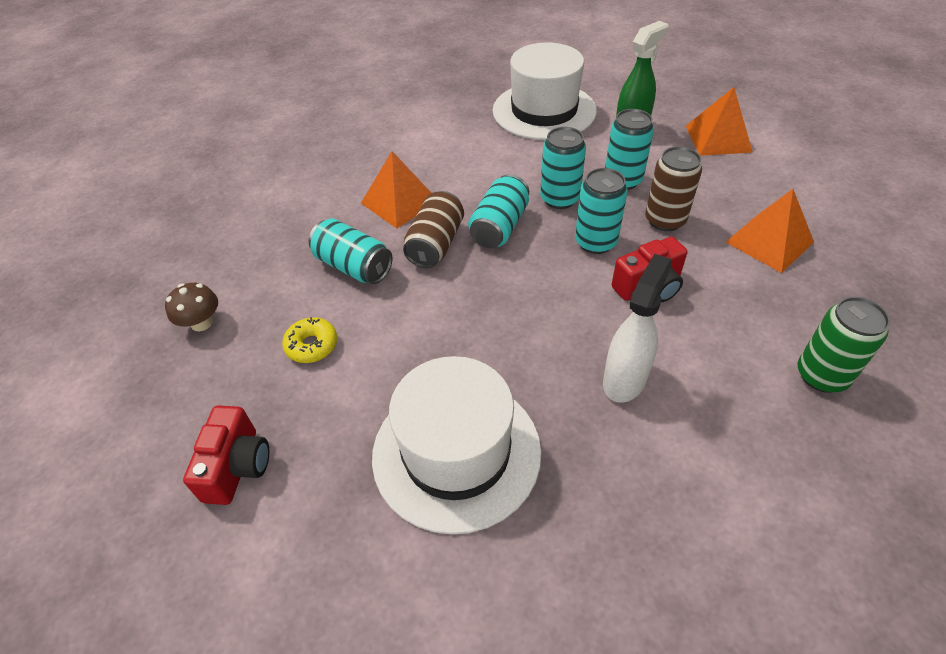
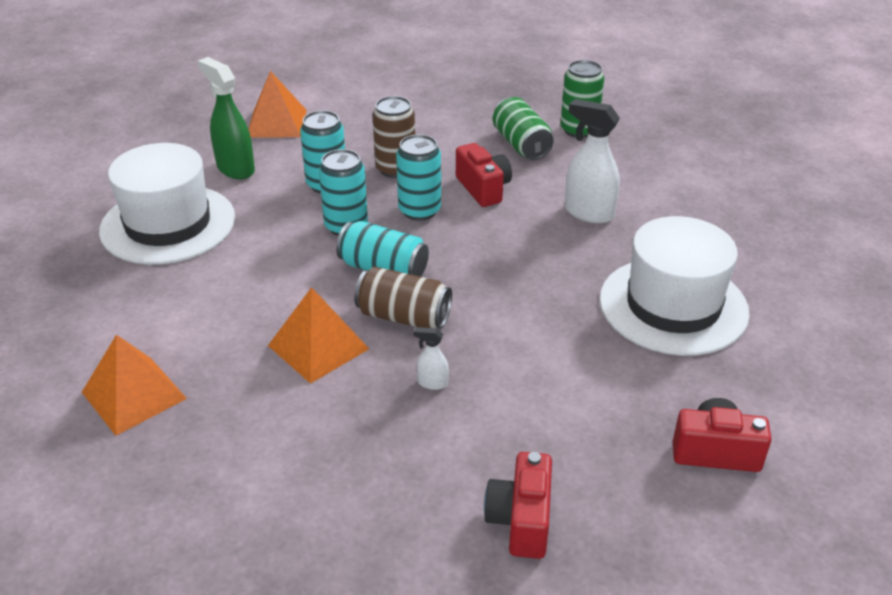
camera: 90 degrees left, 10 degrees down
(201, 323) = (520, 520): brown mushroom -> red camera
(312, 345) = (556, 409): yellow donut -> none
(353, 266) = (432, 383): turquoise can -> white spray bottle
(757, 317) = (521, 144): none -> green can
(769, 242) = (435, 124): orange pyramid -> orange pyramid (134, 395)

